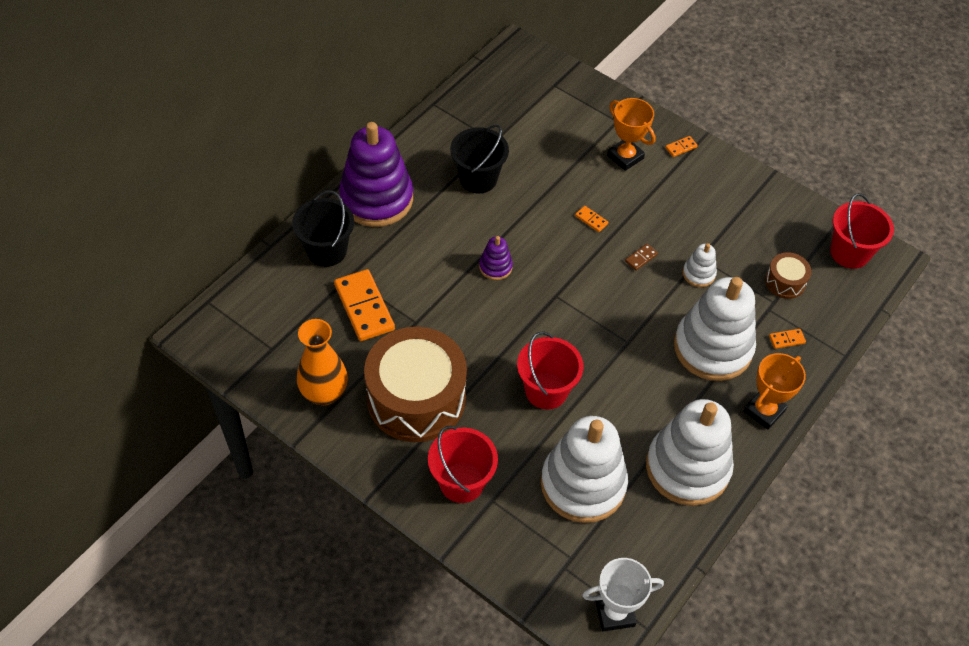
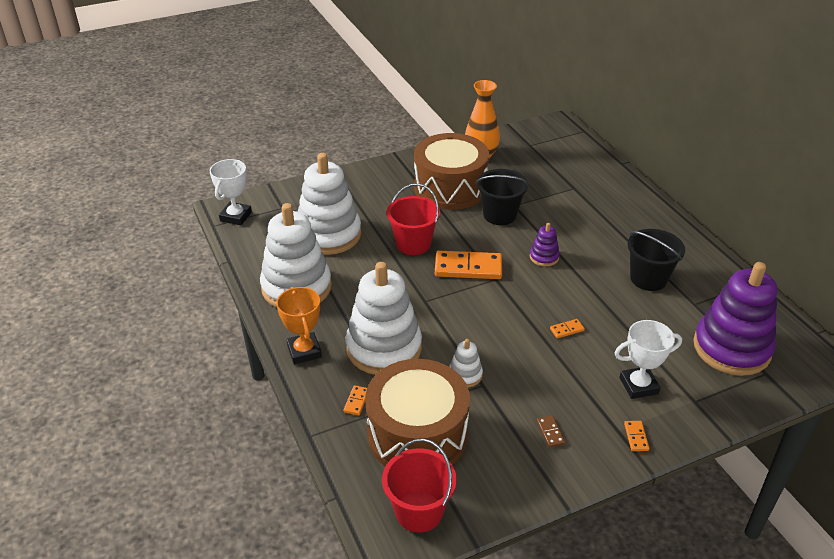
camera: 120 degrees right, 15 degrees down
(327, 250) = (604, 184): black bucket -> black bucket (499, 215)
(364, 307) = (542, 187): orange domino -> orange domino (468, 268)
(376, 199) = (648, 219): purple stacking toy -> purple stacking toy (731, 348)
(461, 482) = (374, 187): red bucket -> none
(625, 157) = (638, 386): orange trophy -> white trophy
(641, 258) = (505, 344): brown domino -> brown domino (550, 432)
(785, 282) = (417, 434): brown drum -> brown drum, size x2.26

